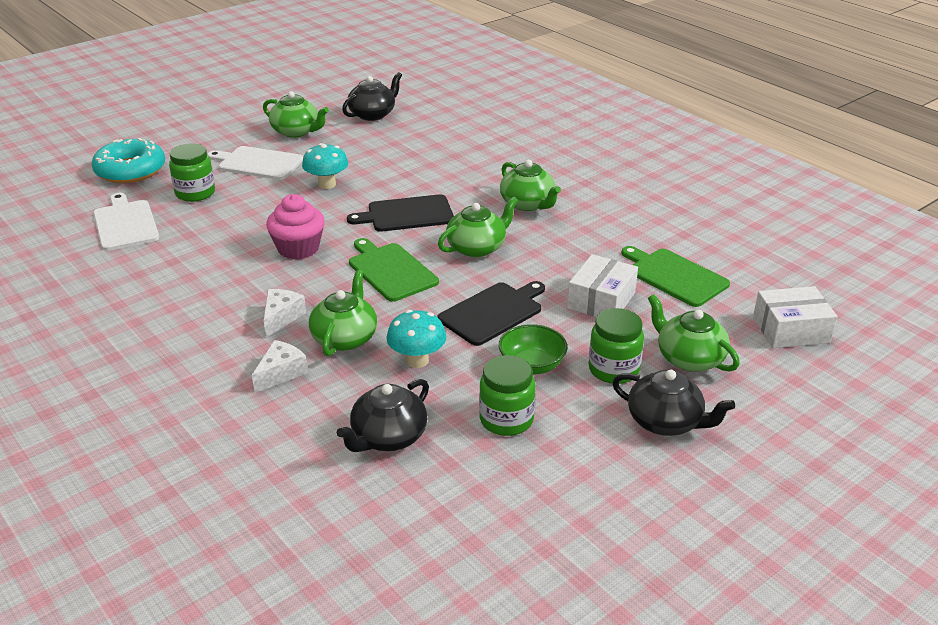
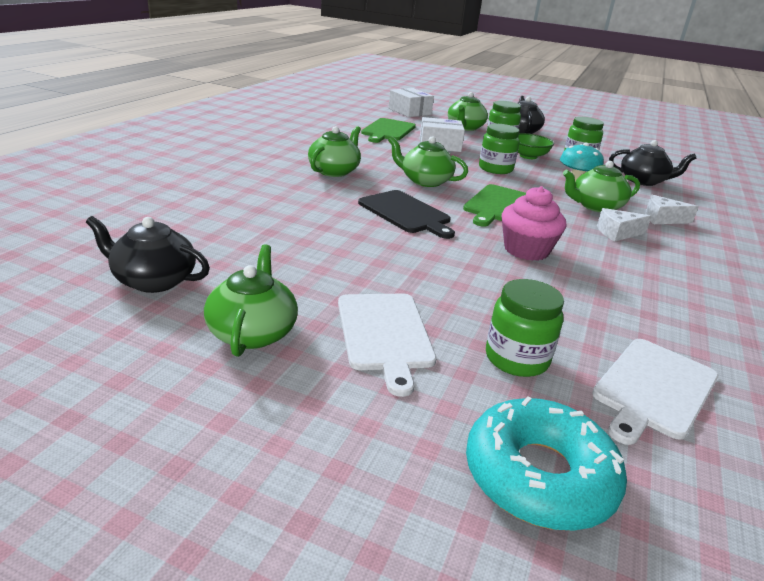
camera: 120 degrees left, 5 degrees down
(327, 184) = (391, 265): turquoise mushroom -> none
(493, 312) = (495, 169): black cutting board -> green jar

